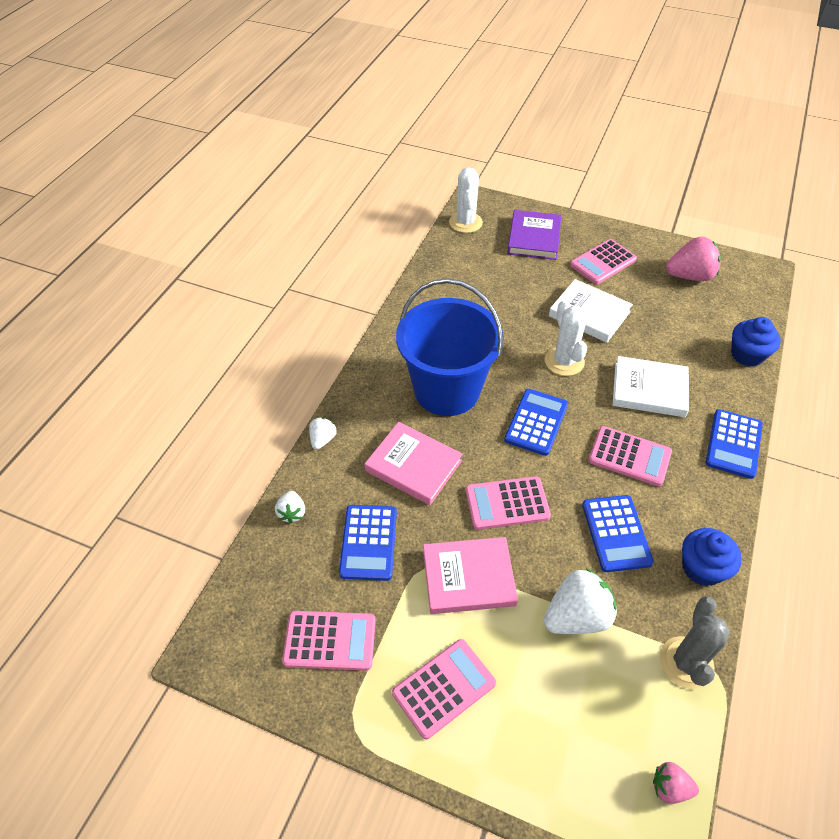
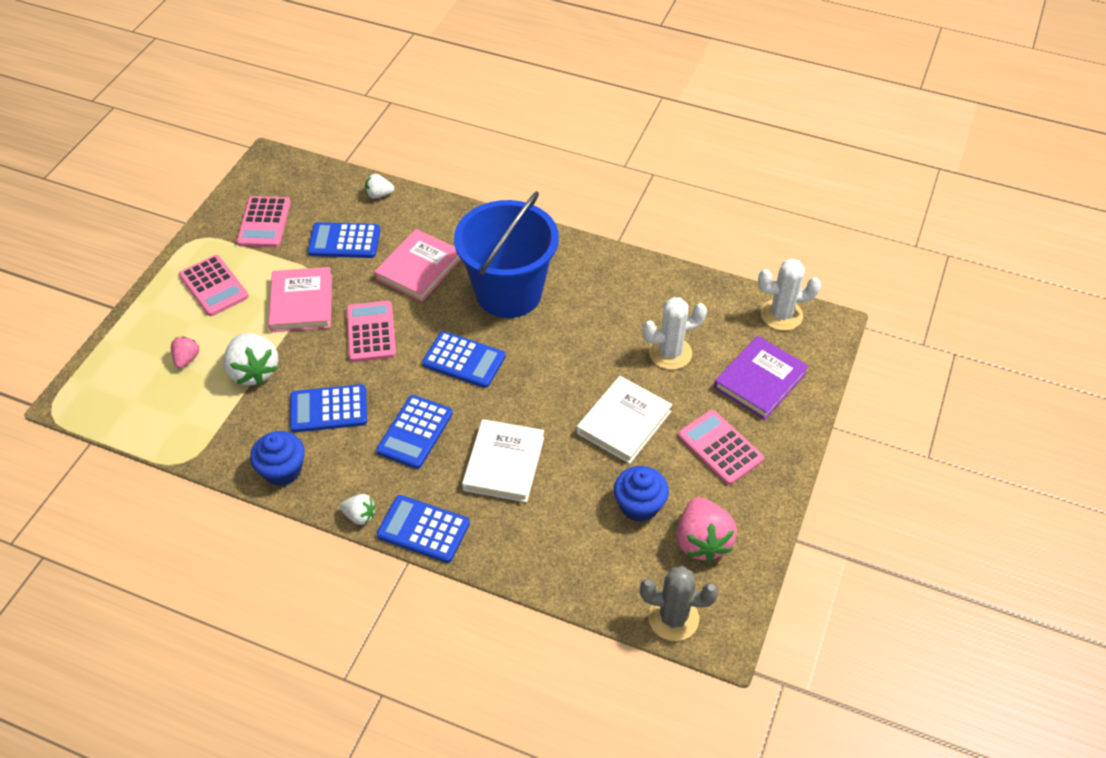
camera: 90 degrees right, 0 degrees up
(322, 439) = (453, 208): white strawberry -> white strawberry (360, 516)
(534, 238) = (760, 380): purple book -> purple book turned 60 degrees counterclockwise
(564, 361) = (547, 391): white cactus -> white cactus (670, 353)
(629, 456) = (415, 432): pink calculator -> blue calculator
(670, 787) = (108, 413): pink strawberry -> pink strawberry (187, 359)
(686, 662) = (198, 441): grey cactus -> grey cactus (673, 618)
(747, 355) = (558, 575): blue cupcake -> blue cupcake (639, 505)

